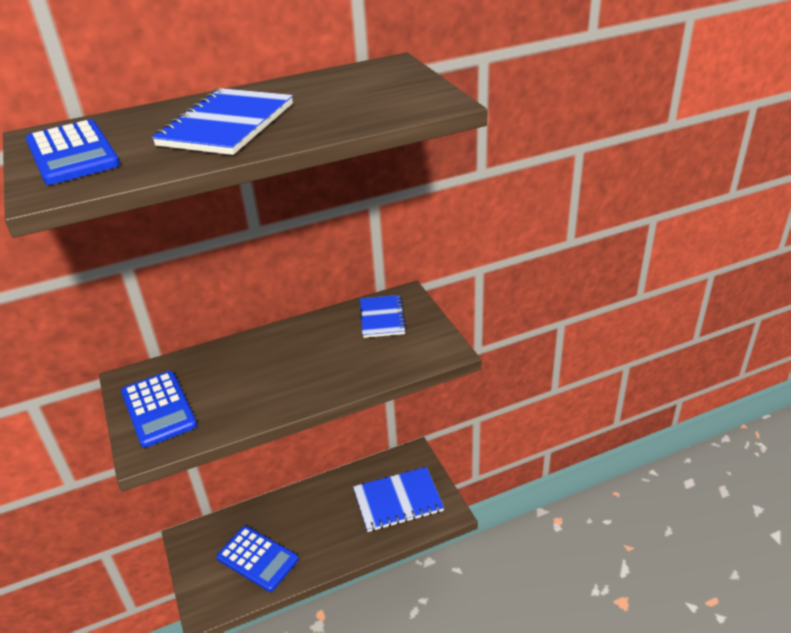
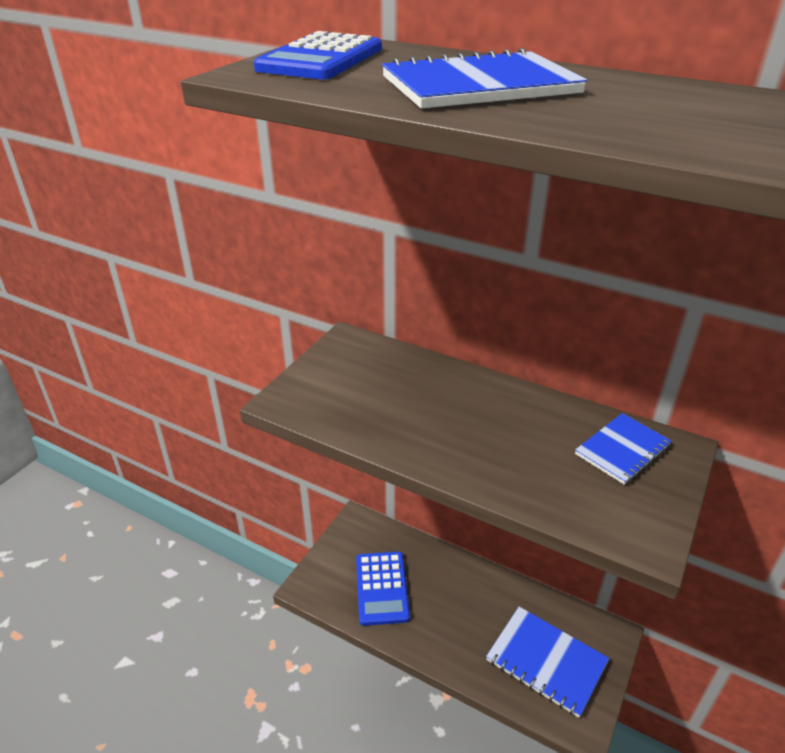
camera: 50 degrees right, 0 degrees up
(158, 409) = (334, 378): blue calculator -> none

